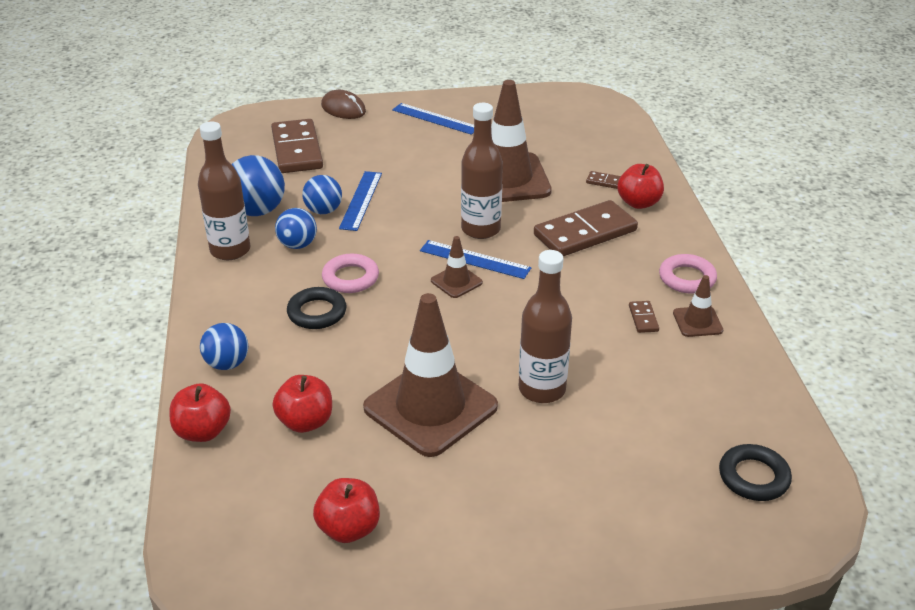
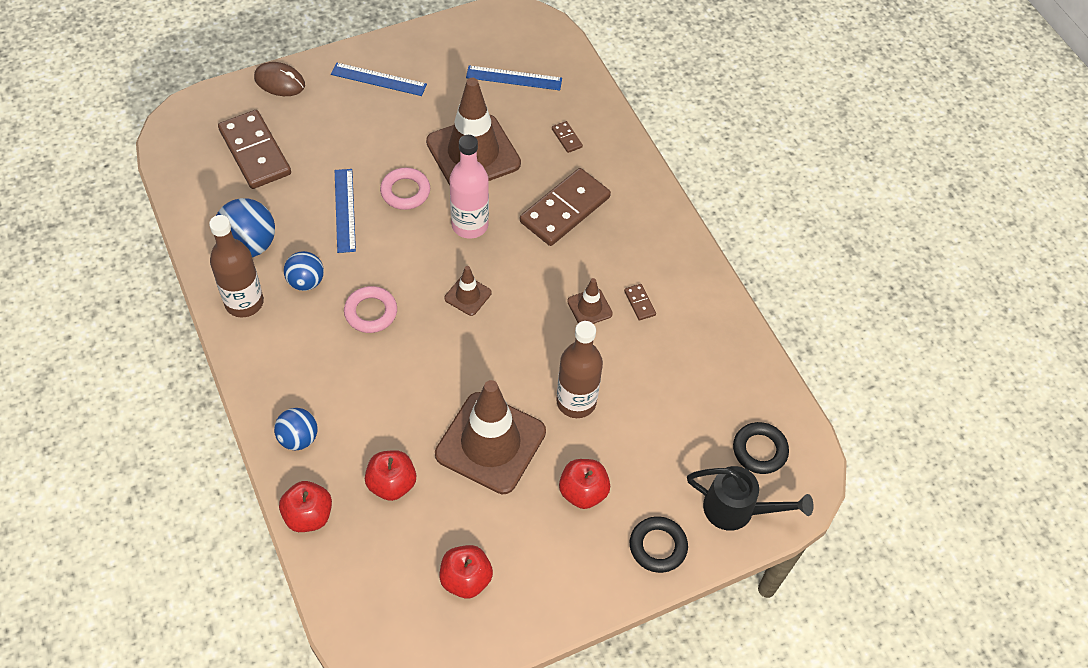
camera: 20 degrees left, 20 degrees up
(317, 312) = (356, 361): black ring -> black ring (658, 546)
(323, 211) = (314, 232): blue ball -> none
(475, 259) = (476, 264): blue ruler -> blue ruler (514, 78)
(481, 229) = (470, 225): brown bottle -> pink bottle
(605, 182) = (567, 138): brown domino -> brown domino turned 60 degrees clockwise
(638, 203) = (603, 160): red apple -> red apple (583, 492)
(687, 278) = (665, 247): pink ring -> pink ring (405, 191)
(697, 322) = (685, 296): brown traffic cone -> brown traffic cone (589, 307)
(709, 531) = (737, 510): none -> black watering can

